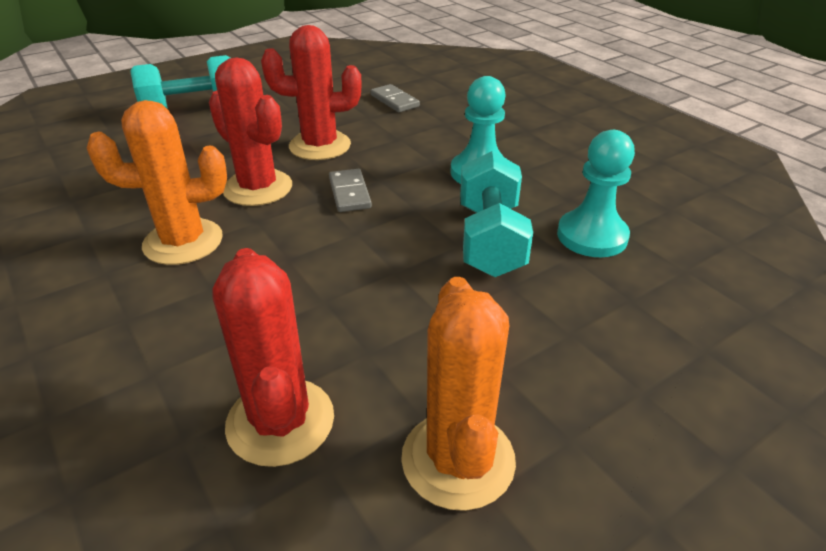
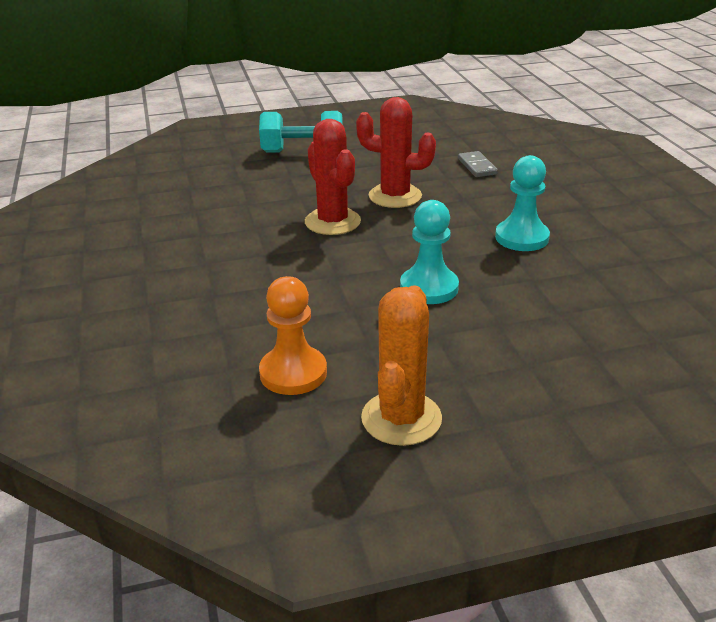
camera: 20 degrees right, 5 degrees down
(183, 242) = (265, 252): orange cactus -> none
(280, 421) = (293, 373): red cactus -> orange pawn
(349, 193) = (403, 237): grey domino -> none
(490, 240) = (501, 290): turquoise dumbbell -> none
(592, 236) = (591, 302): turquoise pawn -> turquoise pawn (429, 288)

